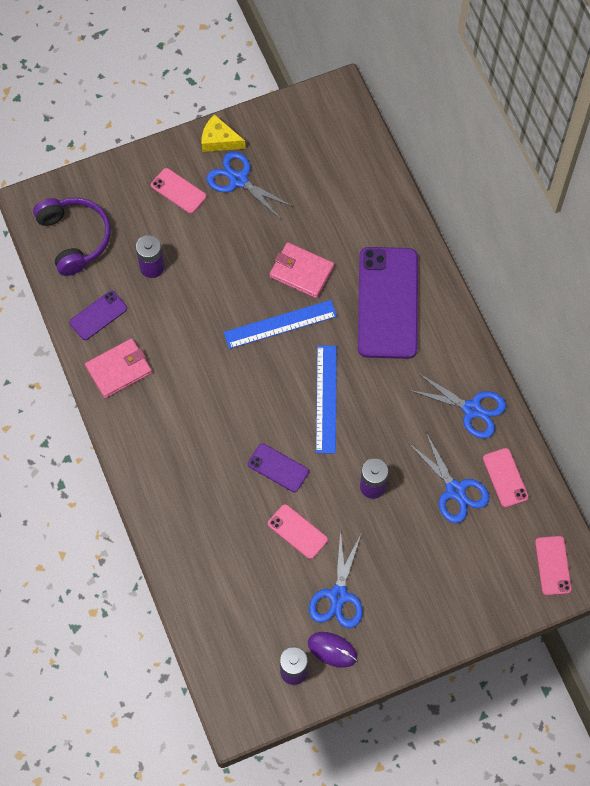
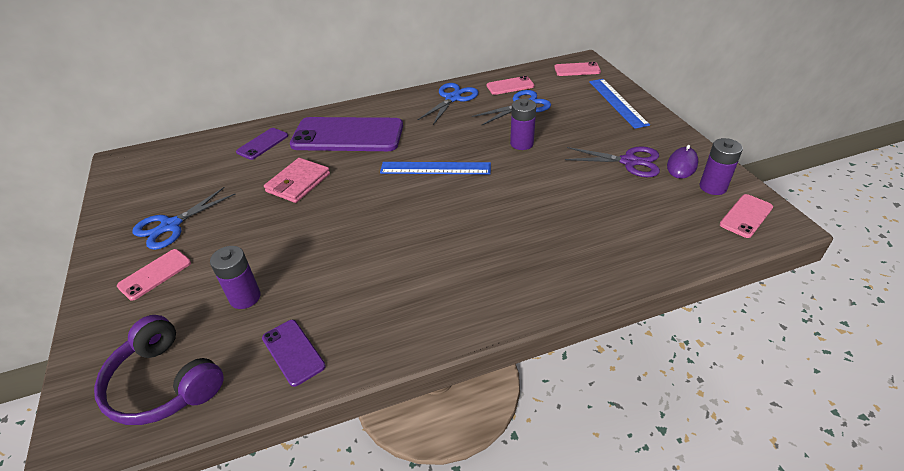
camera: 85 degrees left, 25 degrees down
(74, 238) = (164, 383): purple headphones -> purple headphones turned 120 degrees counterclockwise
(119, 370) = (376, 328): pink wallet -> none
(219, 140) = (111, 241): yellow cheese -> none
(278, 468) = (506, 197): purple phone -> purple phone (262, 144)
(280, 324) = (351, 196): blue ruler -> blue ruler (617, 102)
(297, 531) = (571, 185): pink phone -> pink phone (746, 216)
(338, 596) = (629, 161): blue scissors -> purple scissors

